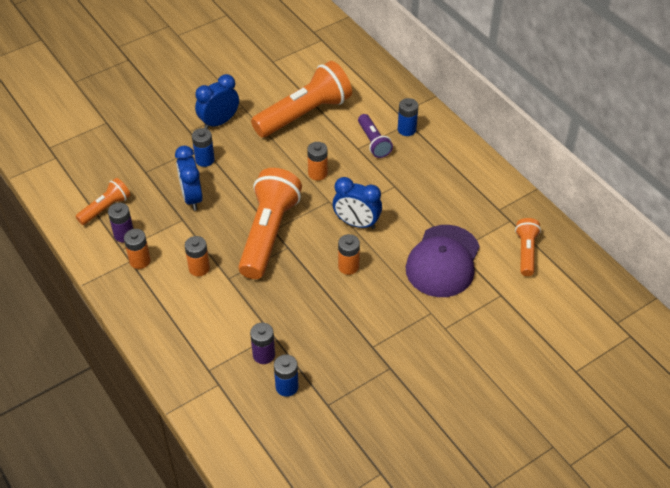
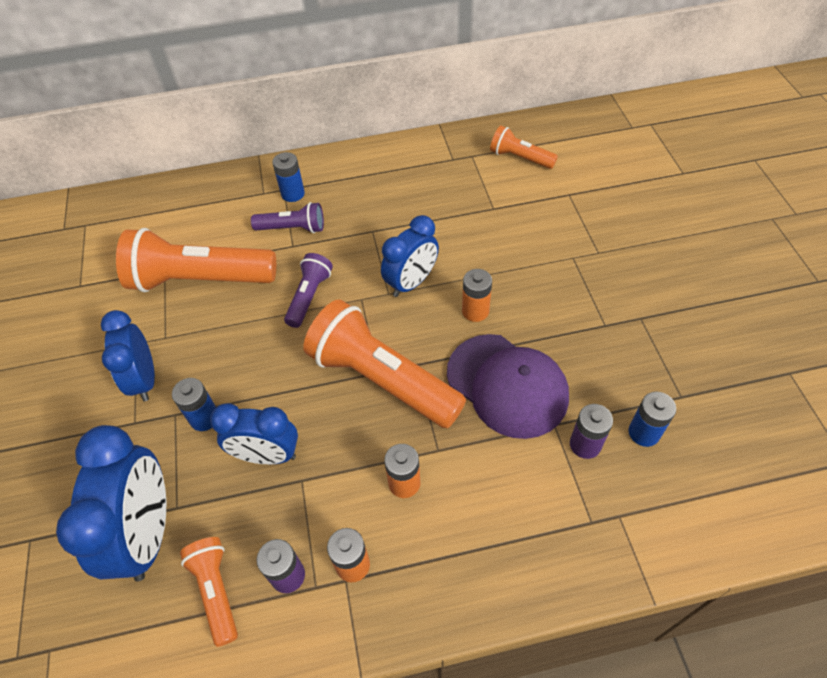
camera: 65 degrees left, 5 degrees up
(126, 167) = (148, 533): none -> blue clock
(304, 114) = (199, 279): orange flashlight -> orange flashlight turned 75 degrees counterclockwise
(317, 173) = (309, 296): orange battery -> purple flashlight
(443, 261) = (504, 224): purple cap -> purple cap (507, 385)

